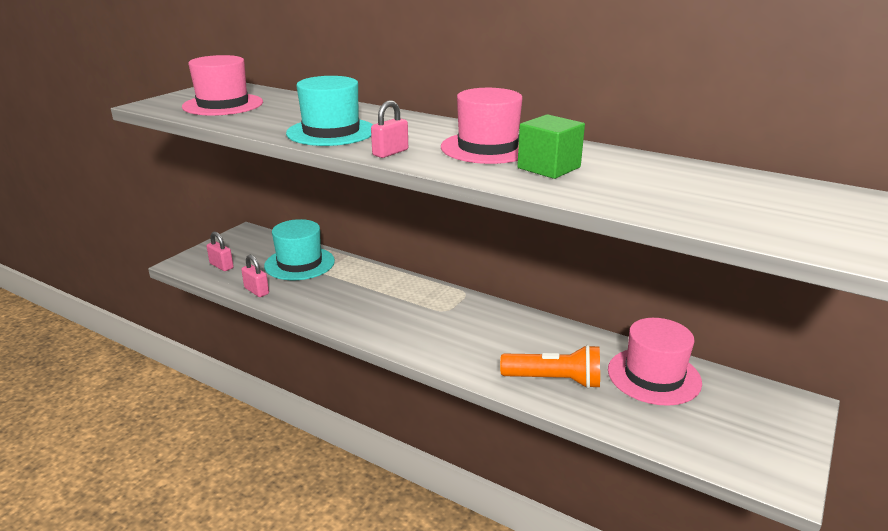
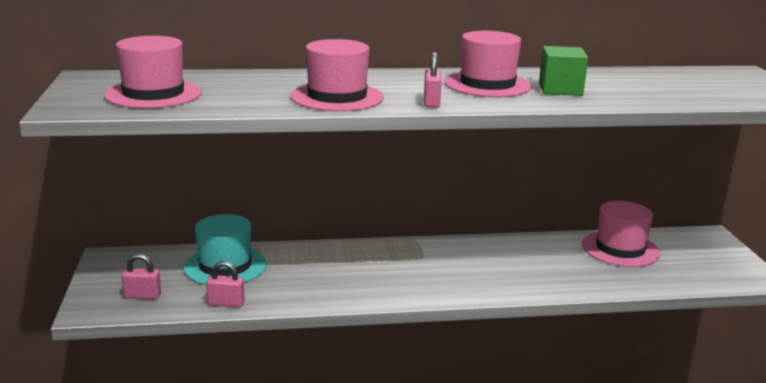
camera: 40 degrees left, 5 degrees down
(331, 132) = (337, 97): turquoise hat -> pink hat
(554, 380) = (571, 275): orange flashlight -> none

